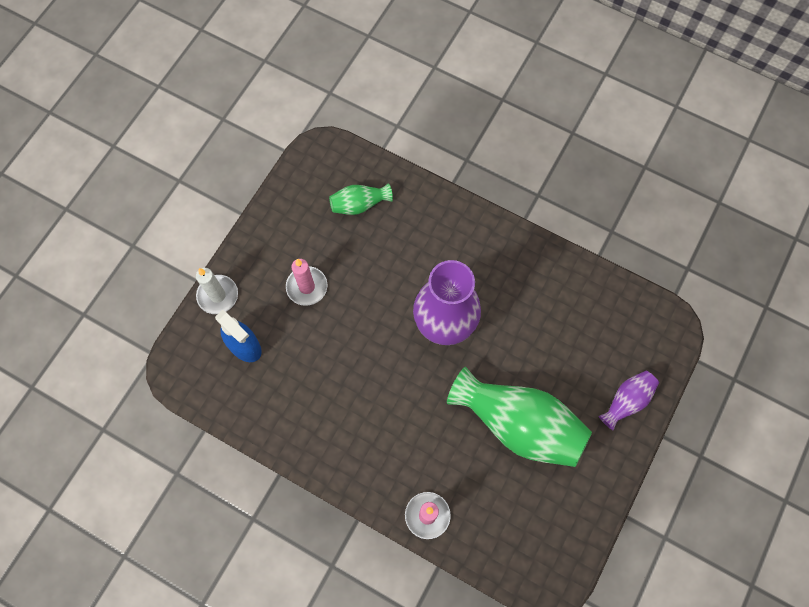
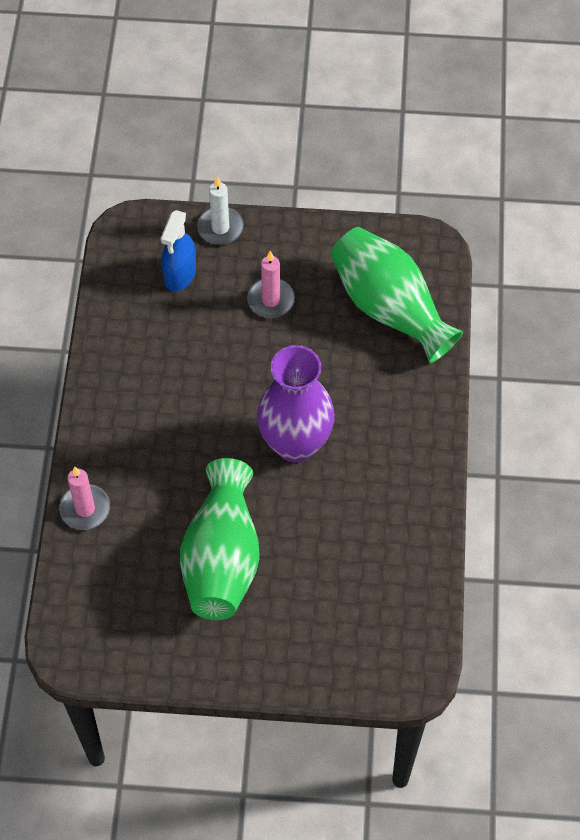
camera: 65 degrees right, 10 degrees down
(359, 204) = (389, 308): green vase -> green vase, size x2.07
(626, 401) = (302, 658): purple vase -> none

